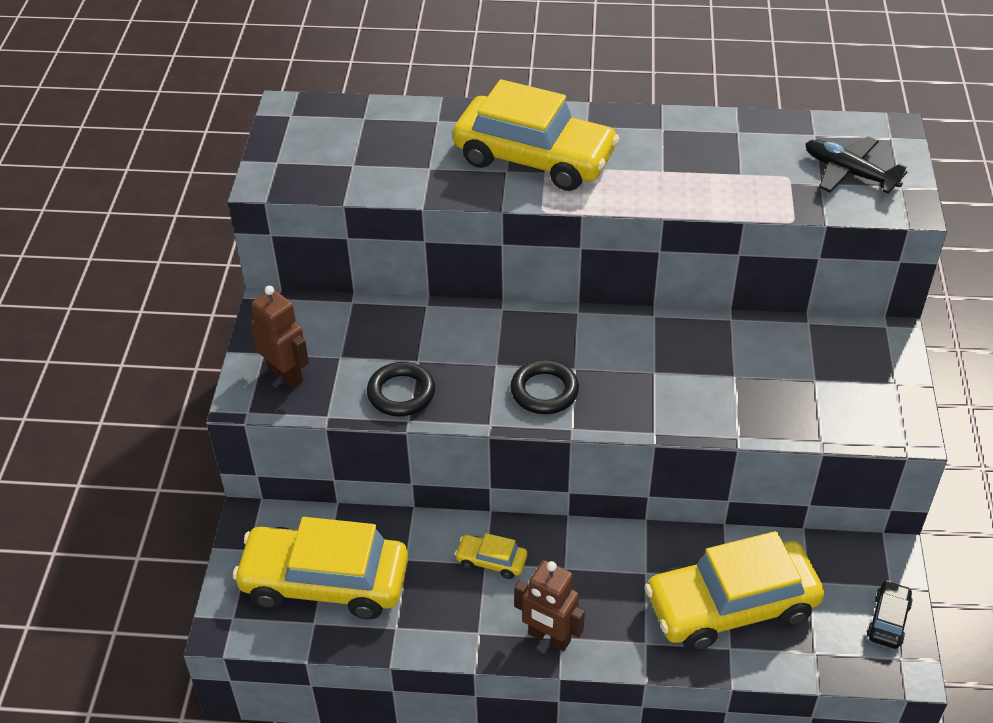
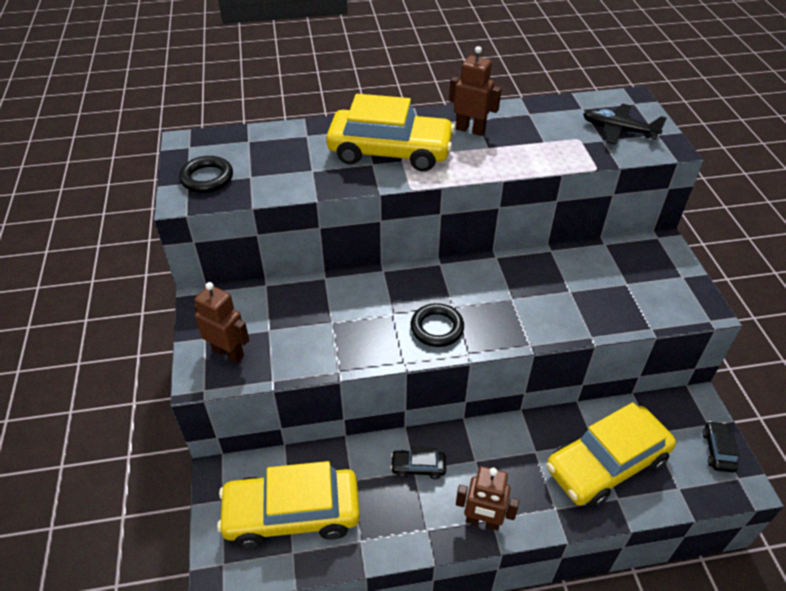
camera: 15 degrees left, 0 degrees up
(401, 393) = (326, 350): black ring -> black ring (207, 178)
(491, 561) = (418, 467): yellow car -> black car
(649, 143) = (470, 130): none -> brown robot

